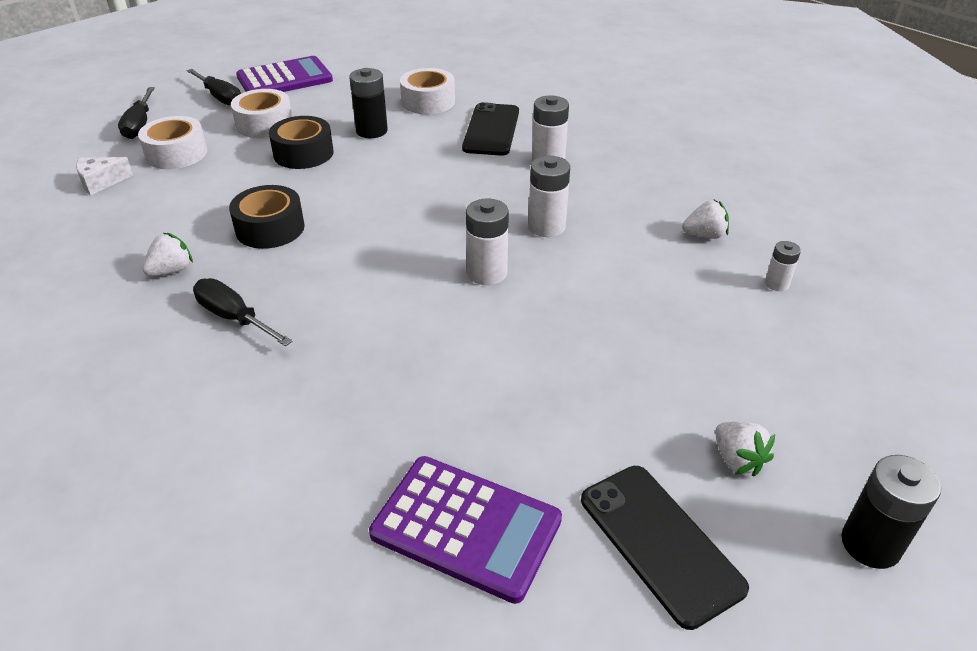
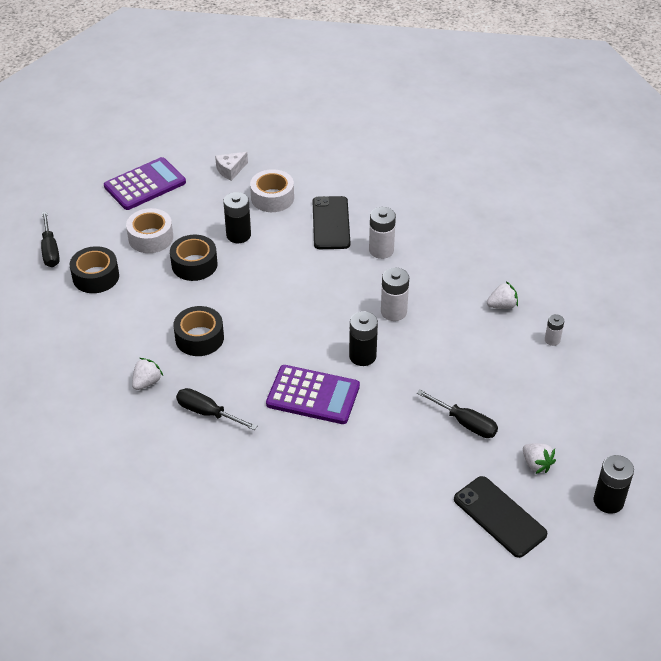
camera: 10 degrees left, 5 degrees up
(101, 182) = (52, 312): white cheese -> white cheese (230, 170)
(176, 153) = (96, 277): white tape -> black tape
(220, 97) = (101, 212): black screwdriver -> black screwdriver (465, 423)
(466, 527) = (395, 524): purple calculator -> purple calculator (313, 395)
(487, 273) = (362, 356): white battery -> black battery

